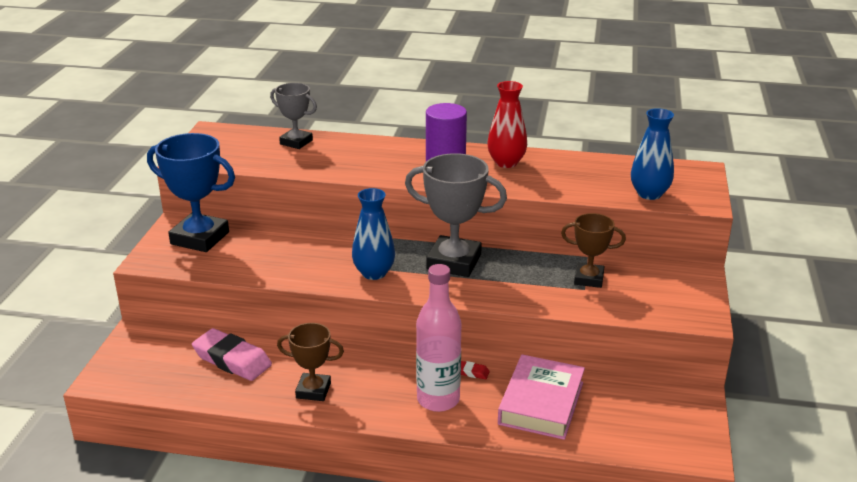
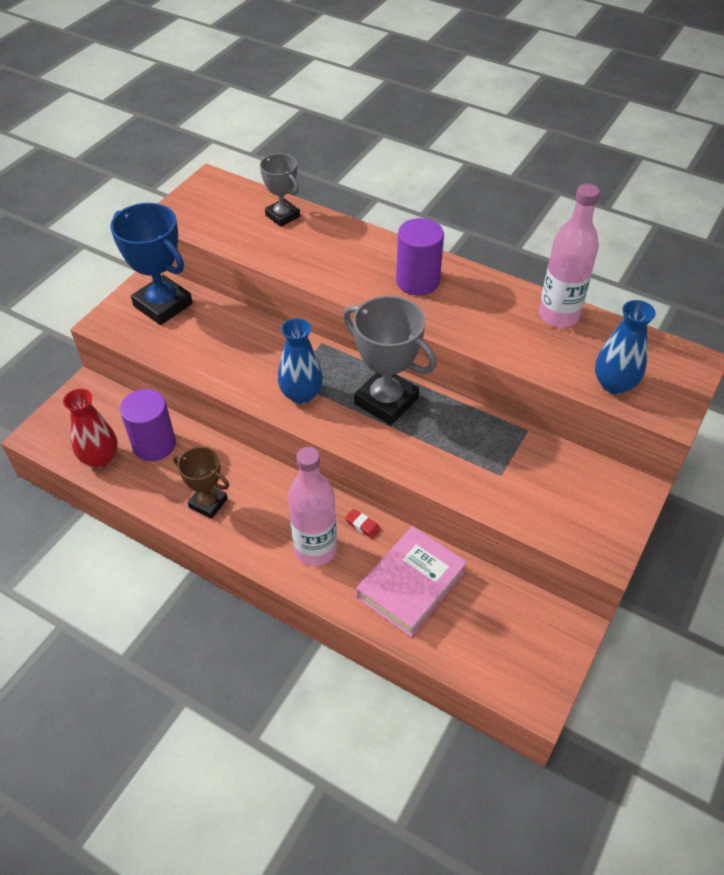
camera: 20 degrees right, 20 degrees up
(232, 360) = (154, 444): pink eraser -> purple cylinder
(506, 162) = (481, 297): red vase -> red vase (100, 458)
(576, 162) = (558, 315): none -> pink bottle
(588, 279) = (512, 462): brown trophy -> none

